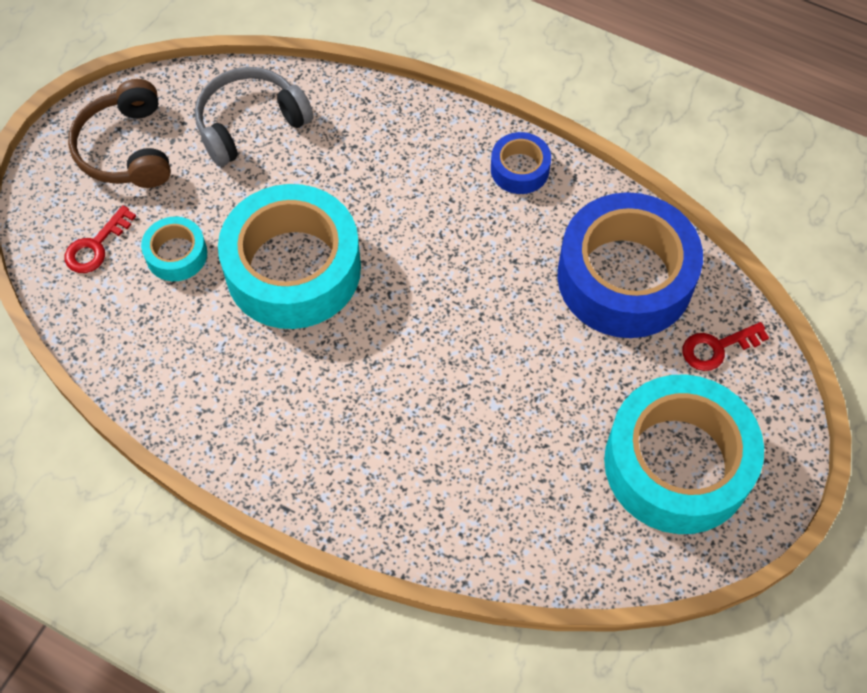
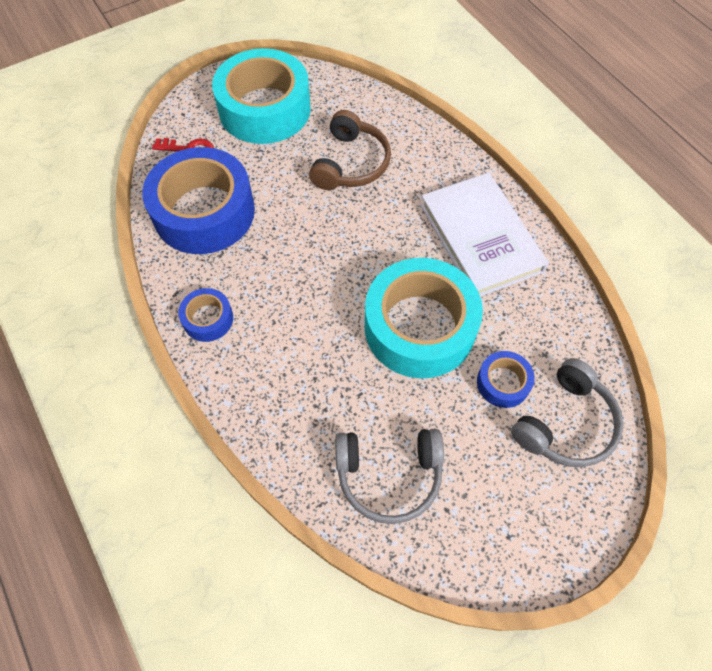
camera: 150 degrees left, 0 degrees up
(96, 246) = (565, 424): red key -> grey headphones
(126, 149) = (509, 508): brown headphones -> brown headphones (351, 163)
(176, 254) = (503, 383): turquoise tape -> blue tape
(275, 413) = (480, 237): none -> white book

